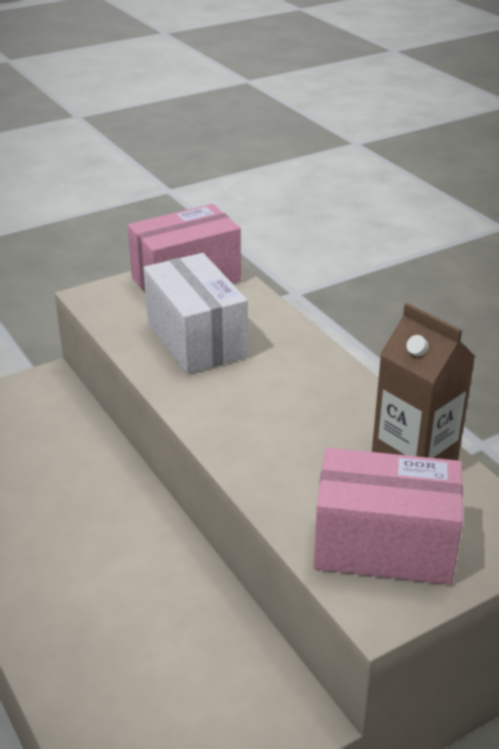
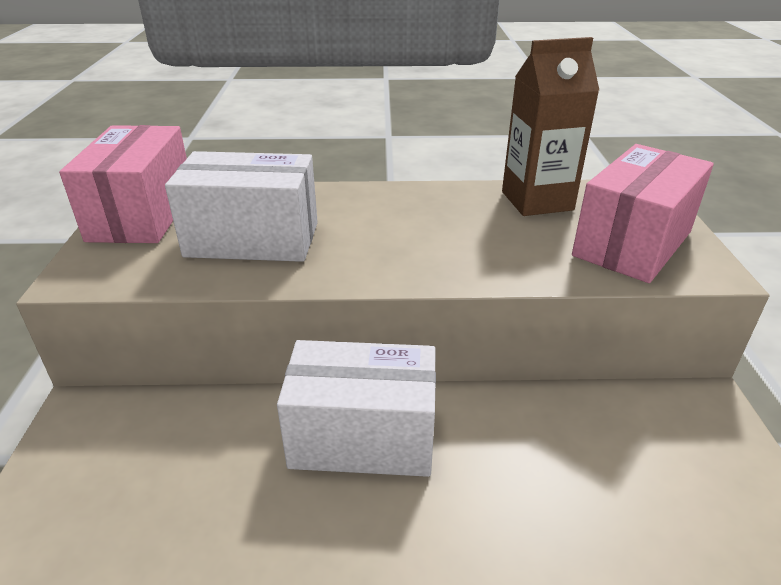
camera: 60 degrees left, 0 degrees up
(108, 511) = (362, 437): none -> white box

